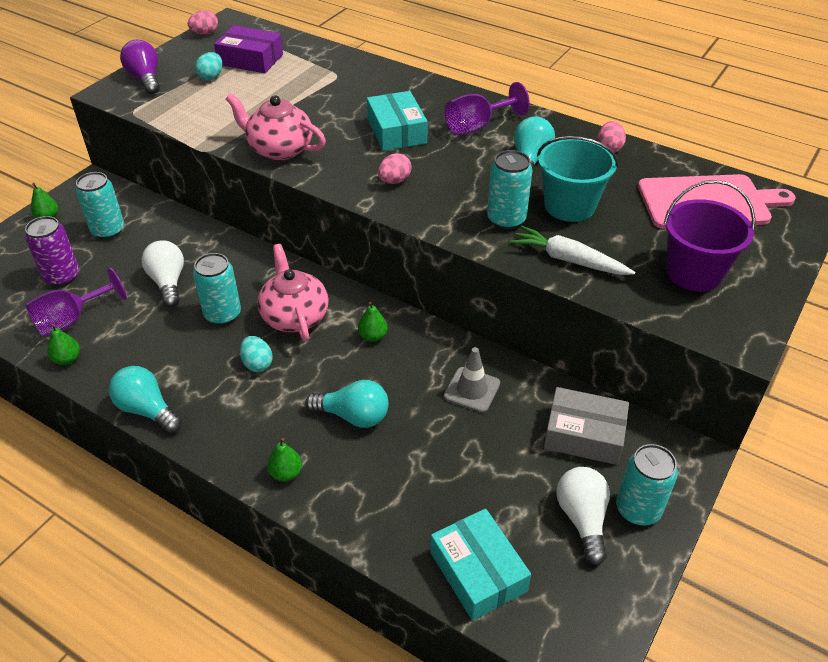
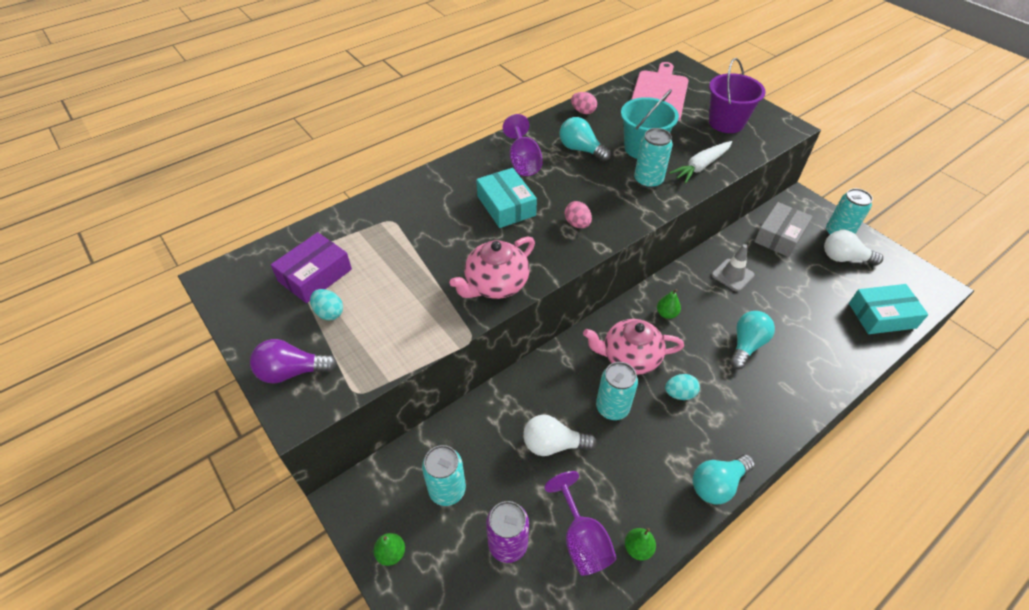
camera: 70 degrees left, 5 degrees up
(205, 33) = (227, 303): pink egg -> none
(286, 473) = (797, 397): green pear -> none
(396, 131) = (506, 206): turquoise box -> turquoise box turned 60 degrees clockwise

